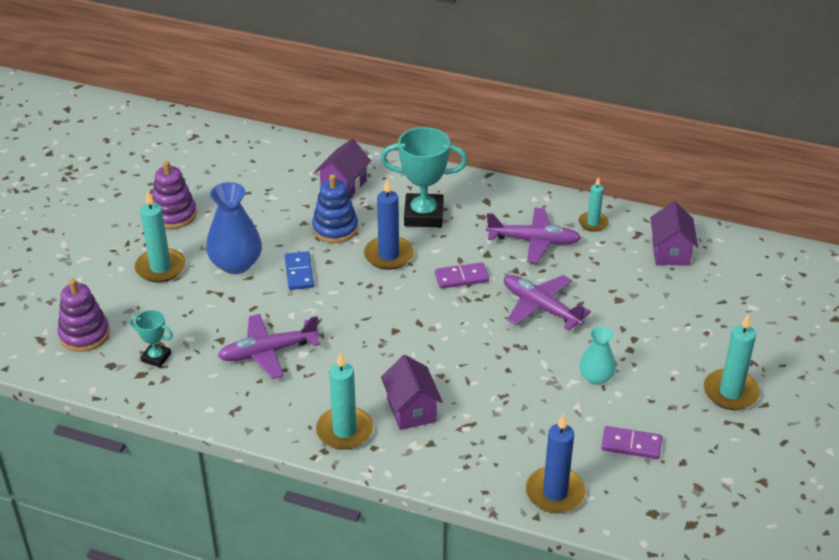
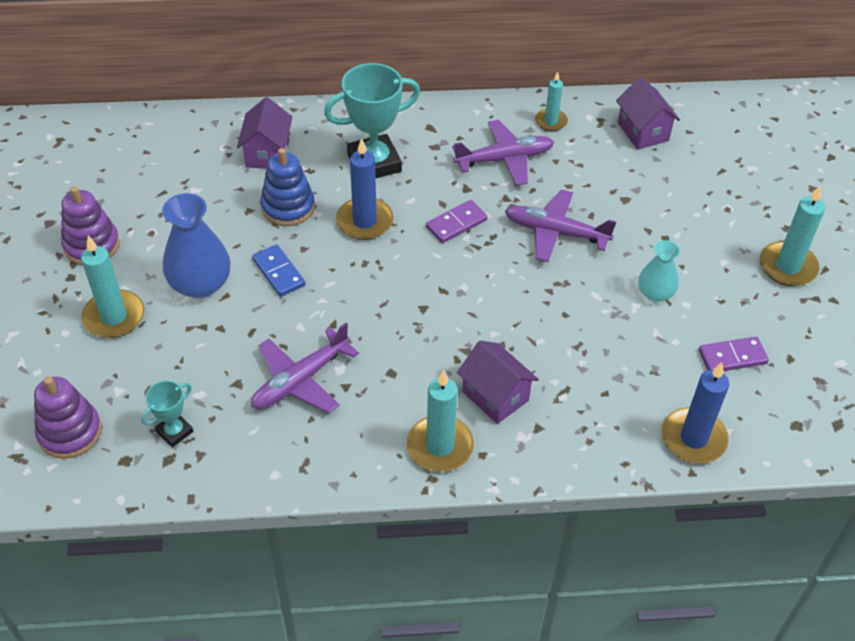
camera: 25 degrees left, 10 degrees up
(156, 357) = (174, 432): turquoise trophy -> turquoise trophy turned 45 degrees counterclockwise

